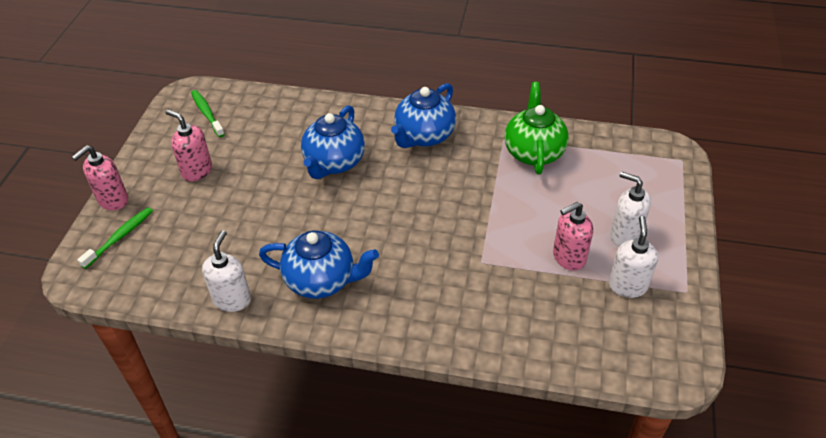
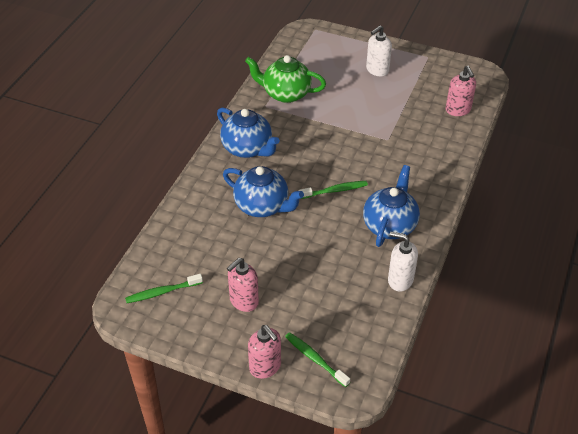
camera: 80 degrees left, 0 degrees up
(371, 221) = (335, 190): none -> green toothbrush
(568, 258) = (392, 98): pink soap dispenser -> pink soap dispenser (458, 110)
(627, 286) = (419, 79): white soap dispenser -> none

